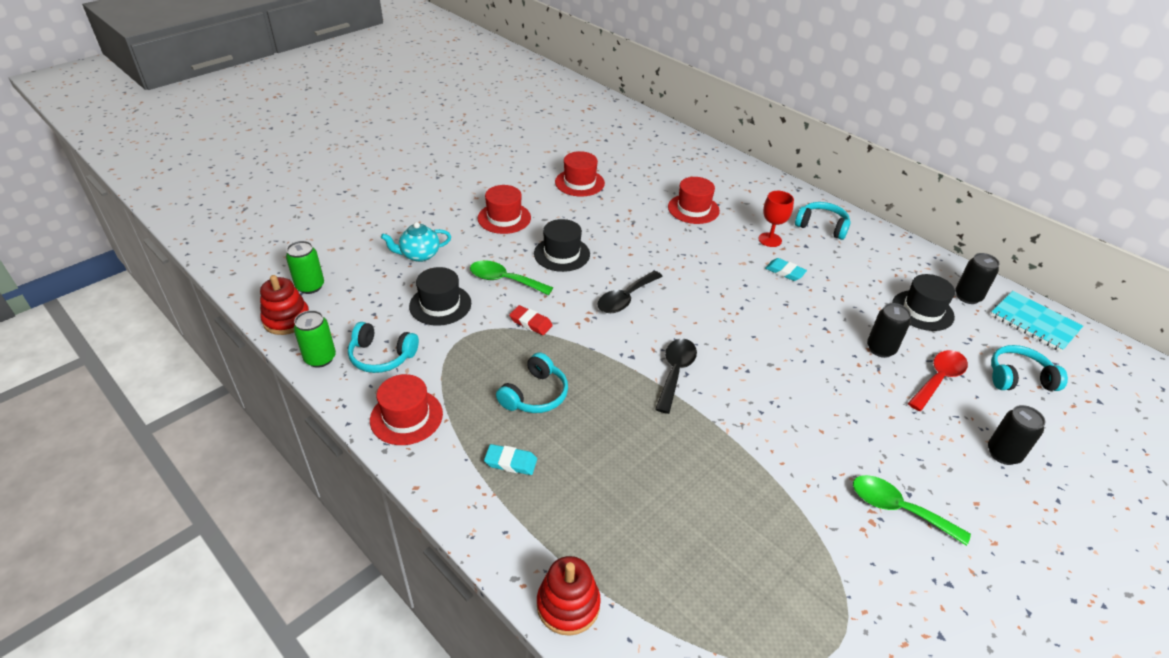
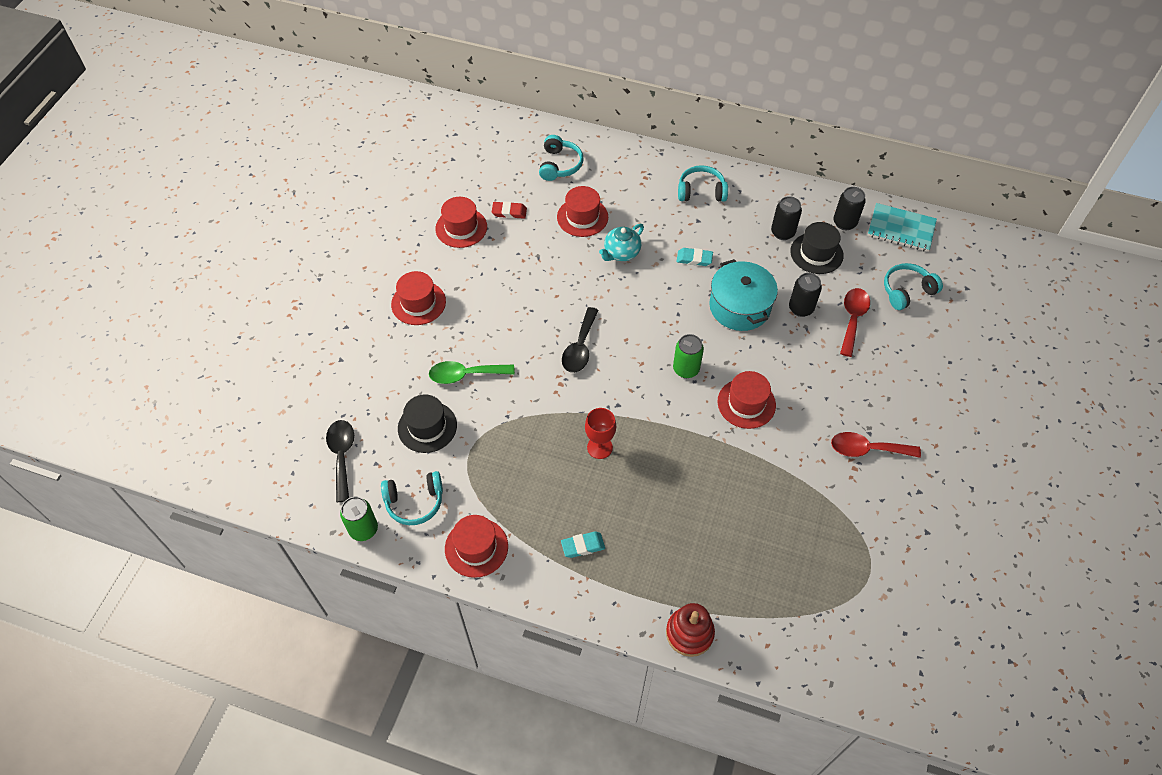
camera: 25 degrees left, 15 degrees up
(287, 319) = (302, 506): red stacking toy -> none
(310, 286) = (295, 462): green can -> green can (686, 369)
(419, 255) = (369, 381): turquoise teapot -> turquoise teapot (621, 253)
(531, 323) = (516, 409): red eraser -> red eraser (509, 212)
(535, 395) = (564, 478): turquoise headphones -> turquoise headphones (559, 165)
(562, 254) = (497, 322): black hat -> none
(675, 372) = (659, 404): black spoon -> black spoon (342, 456)
(770, 240) = (665, 226): red goblet -> red goblet (599, 447)
(772, 407) = (746, 403): none -> red hat
(812, 324) = (740, 306): none -> turquoise pot
(898, 509) = (867, 449): green spoon -> red spoon
(1003, 454) = (918, 368): black can -> black can (782, 232)

